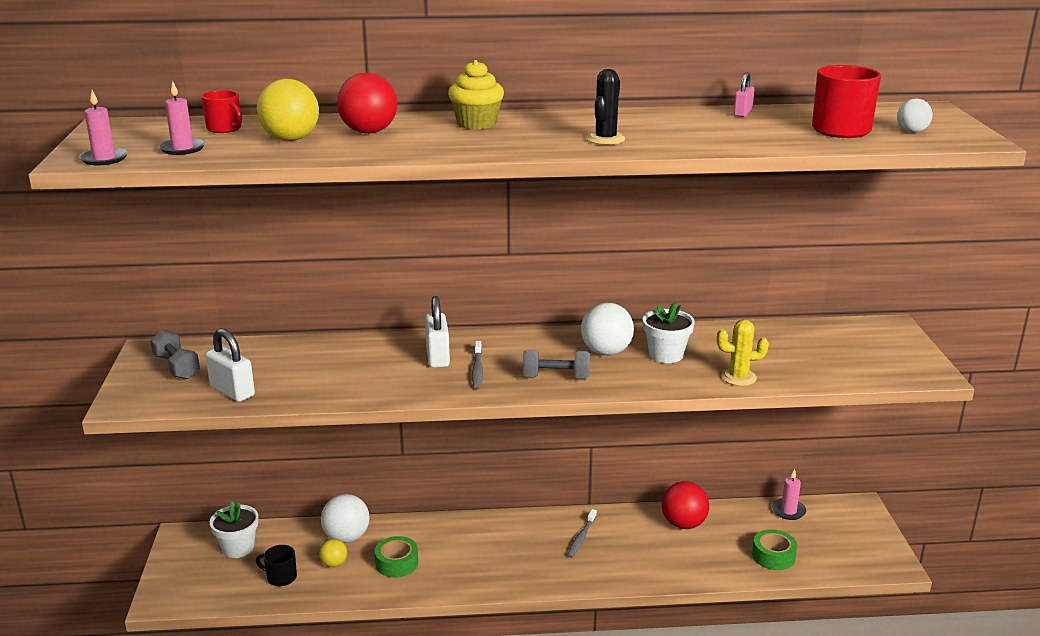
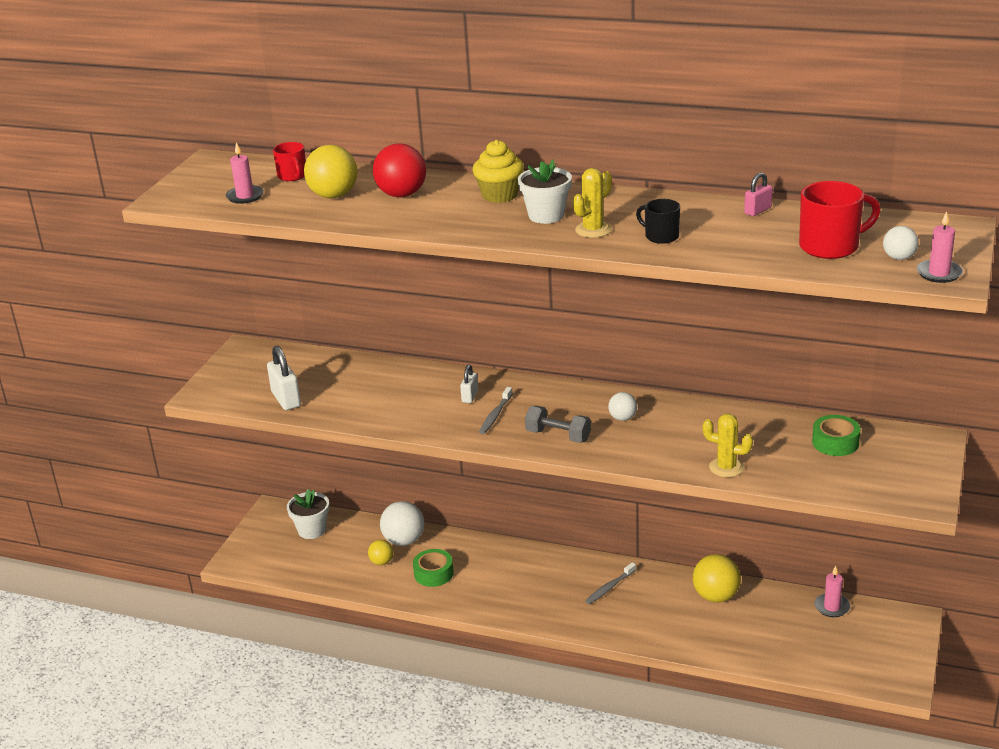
camera: 25 degrees right, 5 degrees up
(104, 159) = (182, 201): pink candle -> pink candle (939, 273)
(176, 367) = (256, 368): grey dumbbell -> none
(281, 577) = (333, 564): black mug -> black mug (661, 236)
(437, 357) = (470, 396): white padlock -> white padlock, size x0.59
(605, 139) = (593, 230): black cactus -> yellow cactus
(606, 352) = (622, 418): white ball -> white ball, size x0.56
(666, 355) = (676, 431): white flower pot -> white flower pot (546, 215)
(683, 524) = (716, 596): red ball -> yellow ball
(773, 556) = (784, 647): green tape -> green tape (835, 442)

